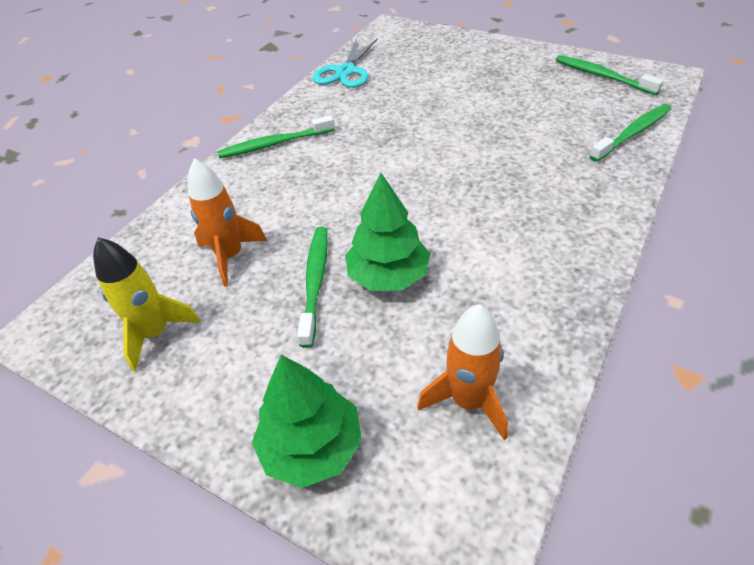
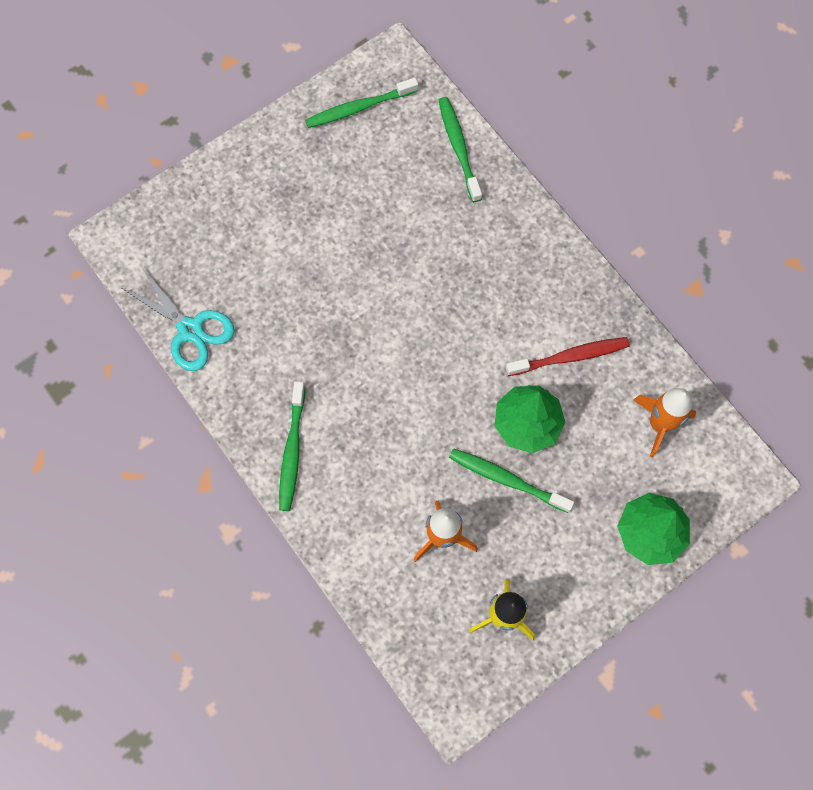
camera: 70 degrees left, 25 degrees up
(490, 283) = (570, 357): none -> red toothbrush

